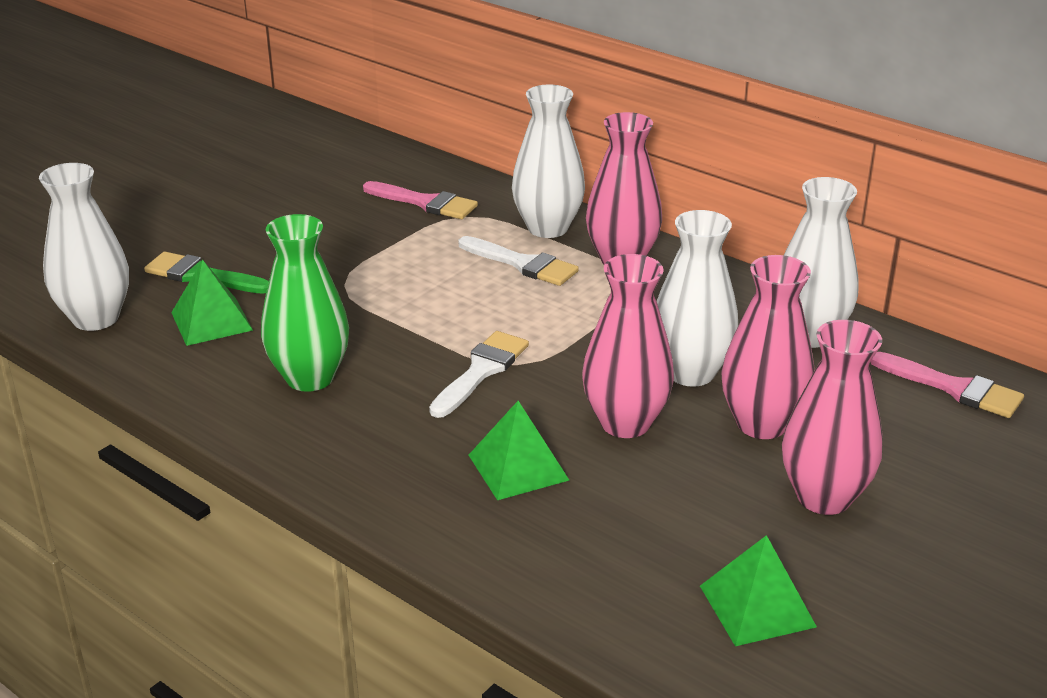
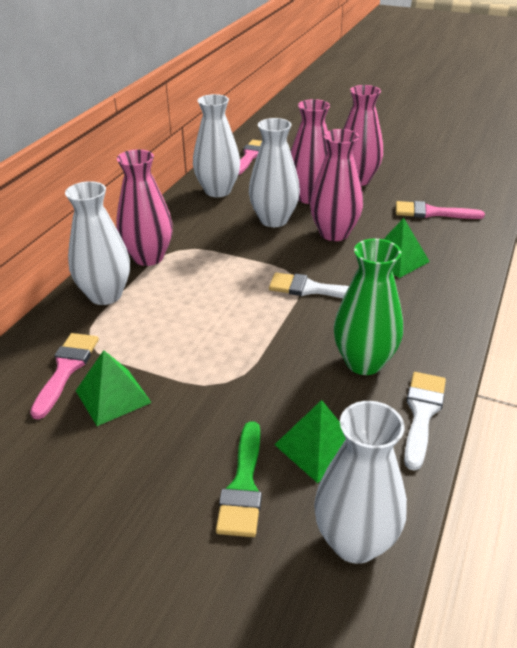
camera: 105 degrees left, 5 degrees up
(523, 264) = (165, 297): white brush -> white brush (422, 413)
(659, 557) = (432, 213): none -> pink brush
(757, 606) = (442, 189): green pyramid -> green pyramid (113, 396)

